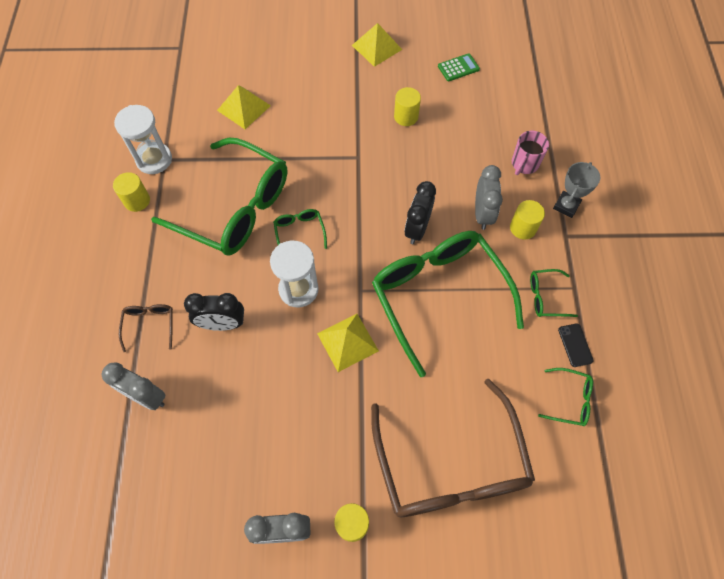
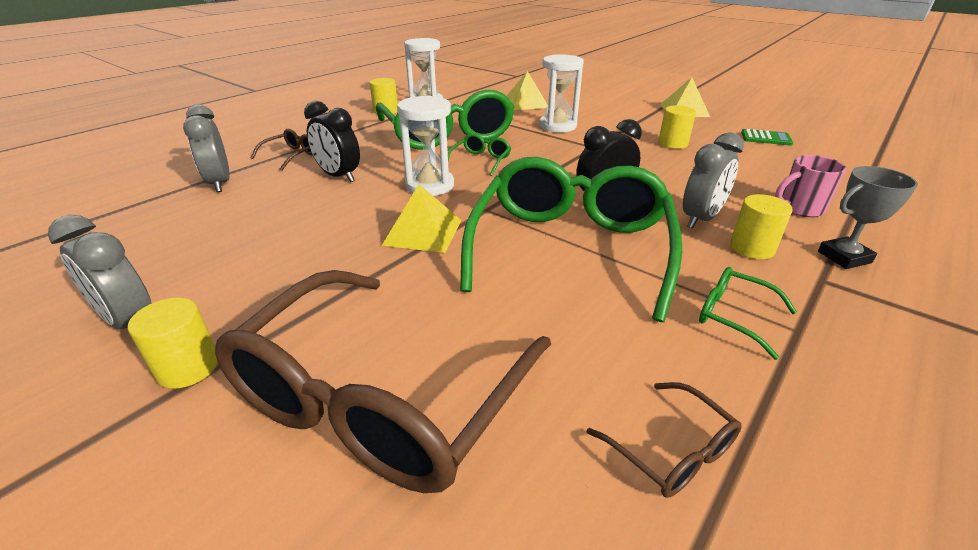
camera: 40 degrees right, 30 degrees down
(306, 138) = (557, 126): none -> white hourglass
(570, 400) = (672, 451): green glasses -> brown glasses
(575, 345) = (745, 389): black phone -> none

